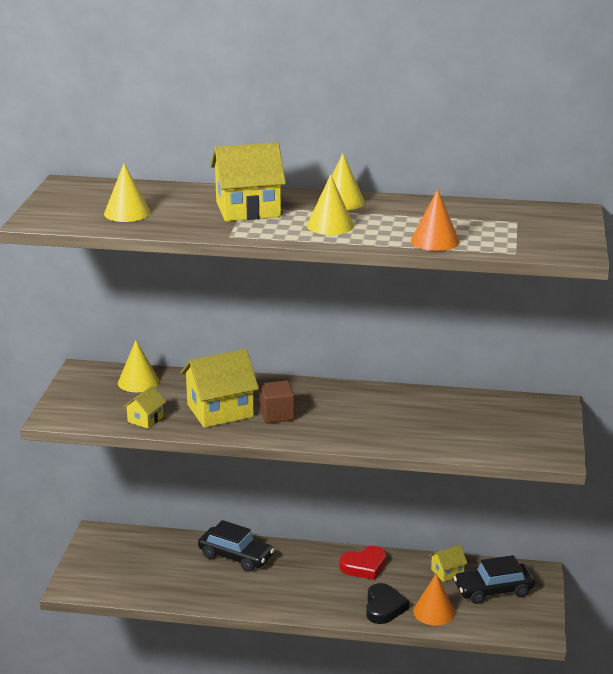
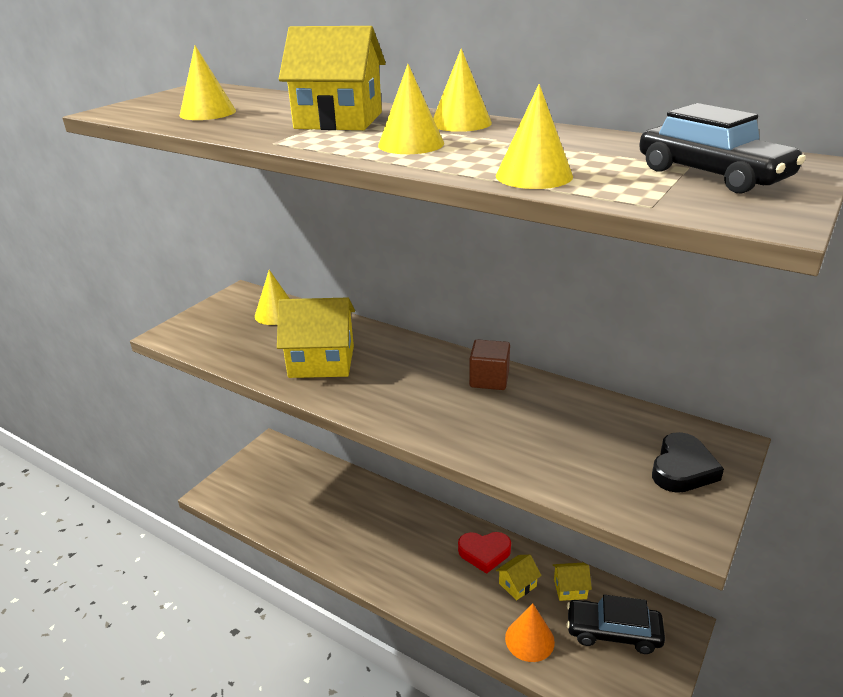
camera: 25 degrees right, 5 degrees up
(145, 419) = (243, 355): yellow house -> yellow house (517, 585)
(235, 556) = (368, 503): black car -> black car (712, 175)
(277, 415) = (374, 380): brown cube -> brown cube (489, 379)
(384, 607) = (477, 614): black heart -> black heart (682, 469)
(435, 241) = (534, 176): orange cone -> yellow cone

